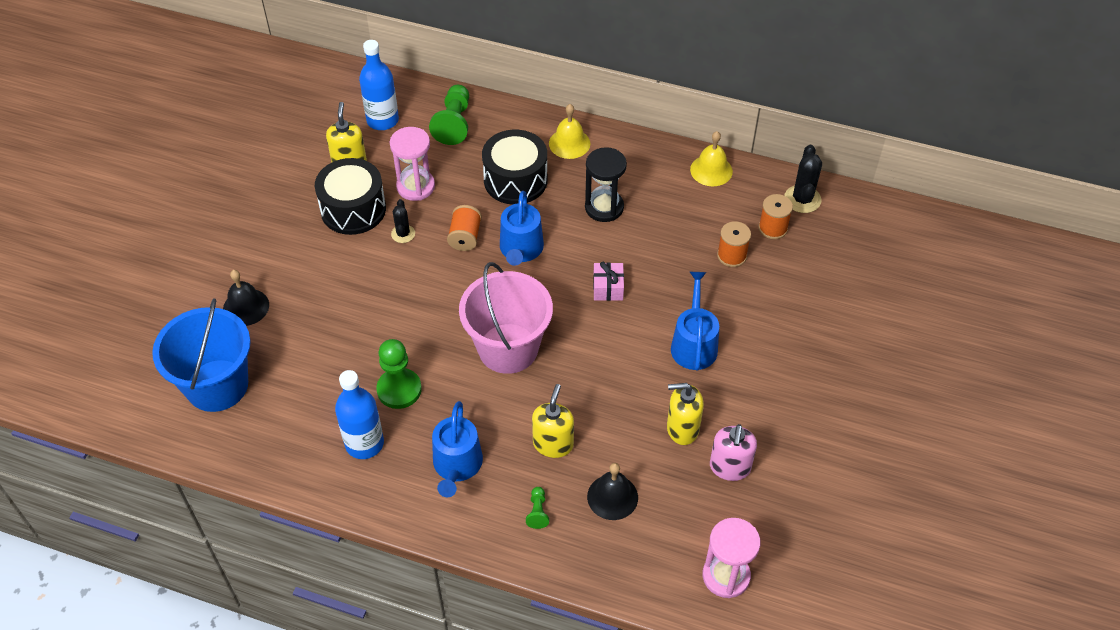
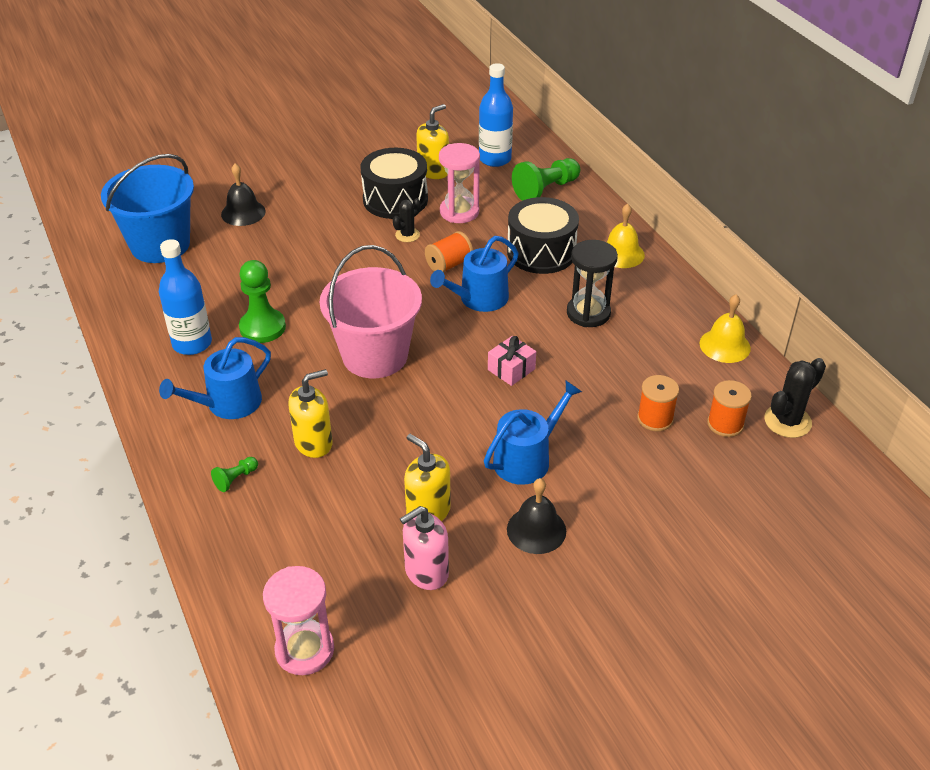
camera: 45 degrees right, 10 degrees down
(612, 497) = (303, 514): black bell -> black bell (536, 530)

